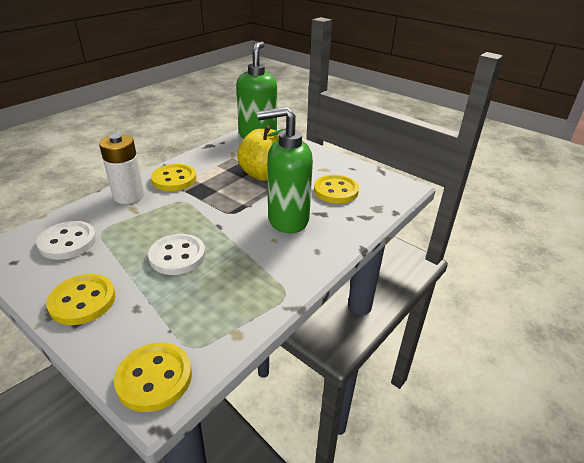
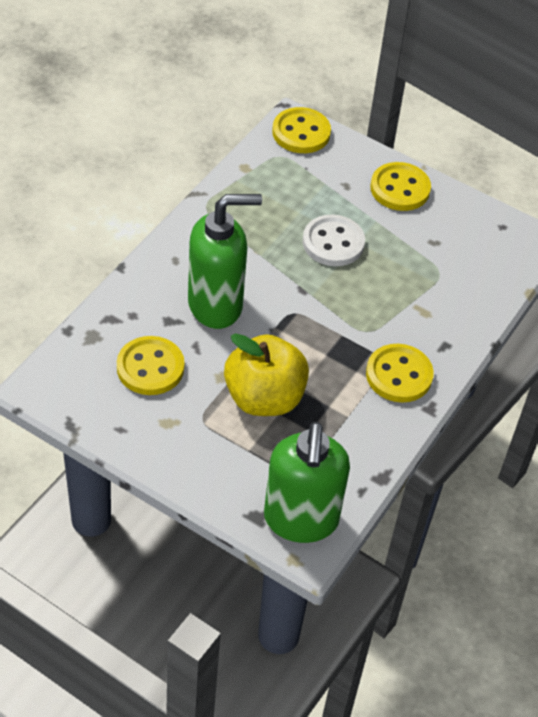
camera: 170 degrees right, 15 degrees up
(68, 242) = (465, 254): white button -> none
(129, 196) = (444, 334): white battery -> none

